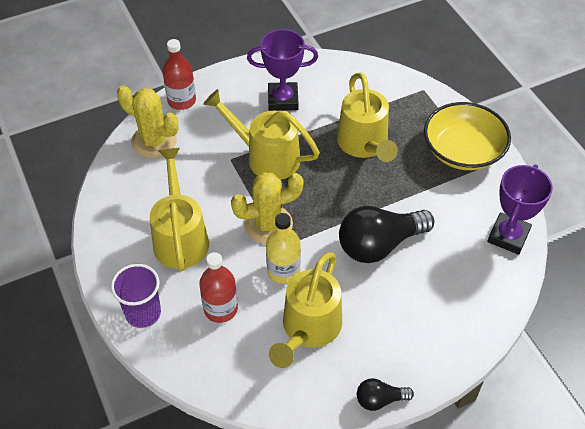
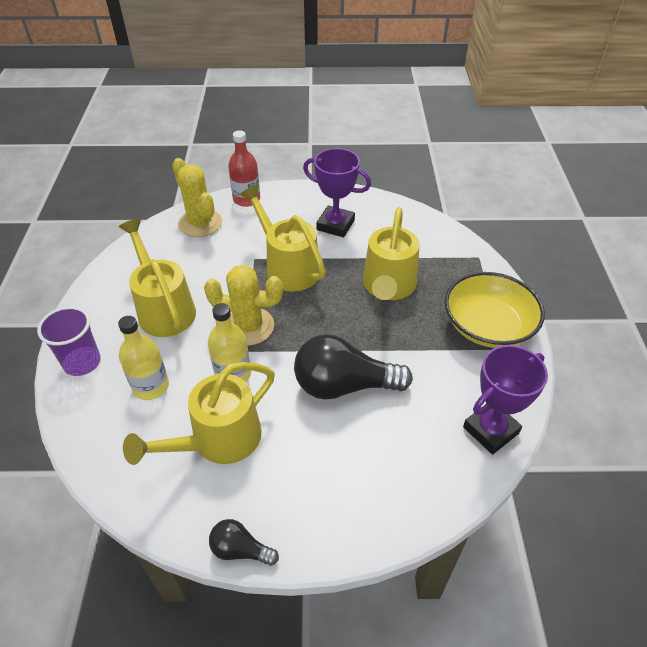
camera: 25 degrees right, 5 degrees down
(180, 236) = (163, 308): yellow watering can -> yellow watering can turned 45 degrees counterclockwise
(220, 309) = (151, 386): red bottle -> yellow bottle

